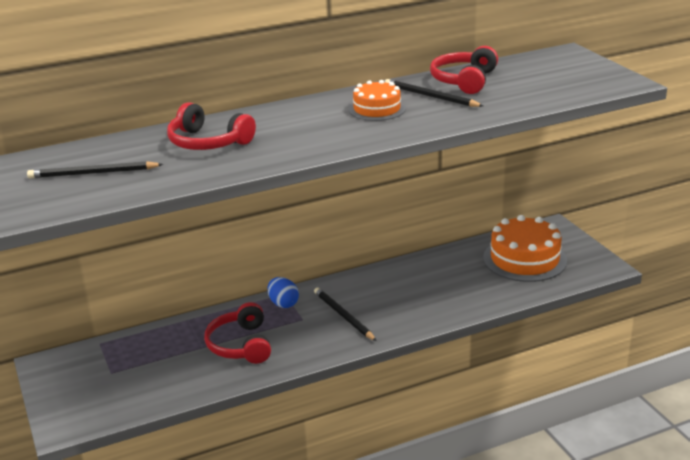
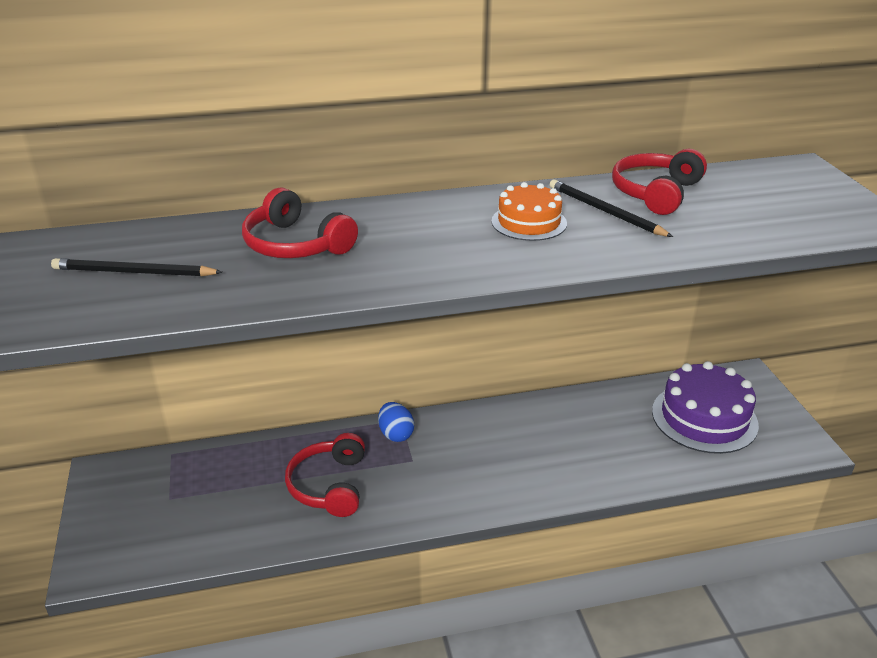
camera: 10 degrees right, 5 degrees up
(343, 316) = (462, 464): black pencil -> none
(524, 259) = (704, 418): orange cake -> purple cake

